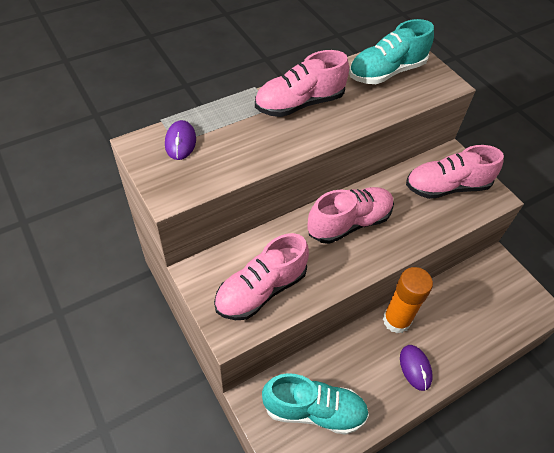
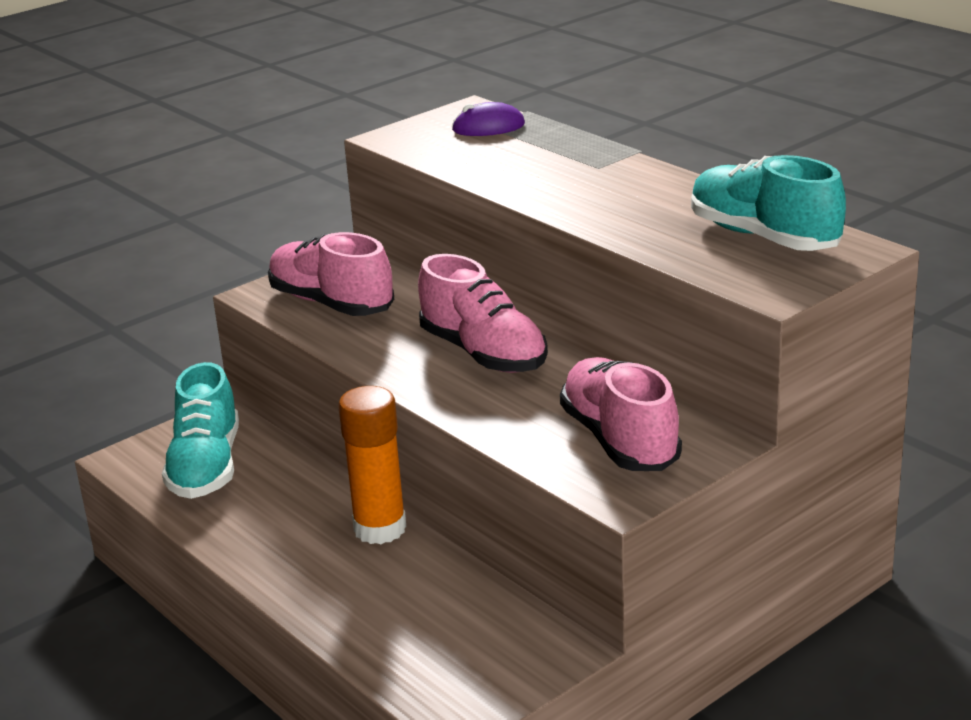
camera: 85 degrees right, 25 degrees down
(299, 103) = (621, 183): pink shoe -> none
(415, 368) = (289, 555): purple mouse -> none

